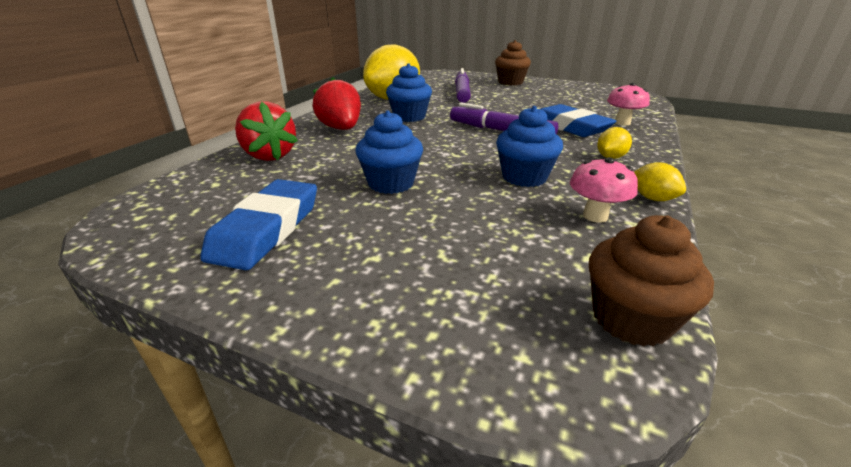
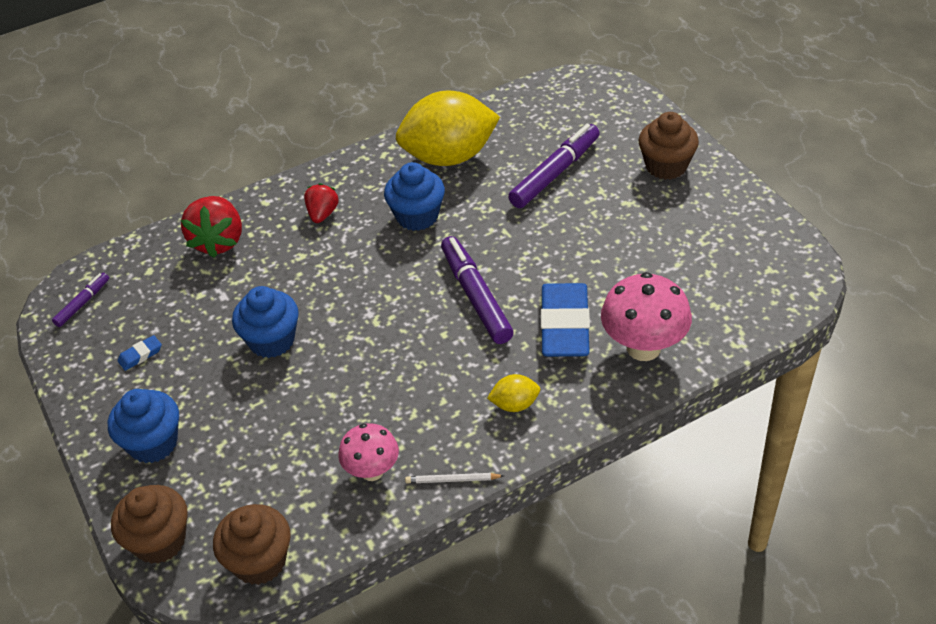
camera: 40 degrees right, 15 degrees up
(152, 220) = (83, 303): none -> purple marker
(266, 229) = (140, 355): blue eraser -> blue eraser, size x0.40
(341, 129) = (322, 214): red strawberry -> red strawberry, size x0.59
(500, 364) = (159, 541): none -> brown cupcake
(524, 177) = (388, 391): blue cupcake -> blue cupcake (153, 443)
(622, 123) = (643, 348): pink mushroom -> pink mushroom, size x1.58
(653, 198) = (452, 480): yellow lemon -> white pencil

